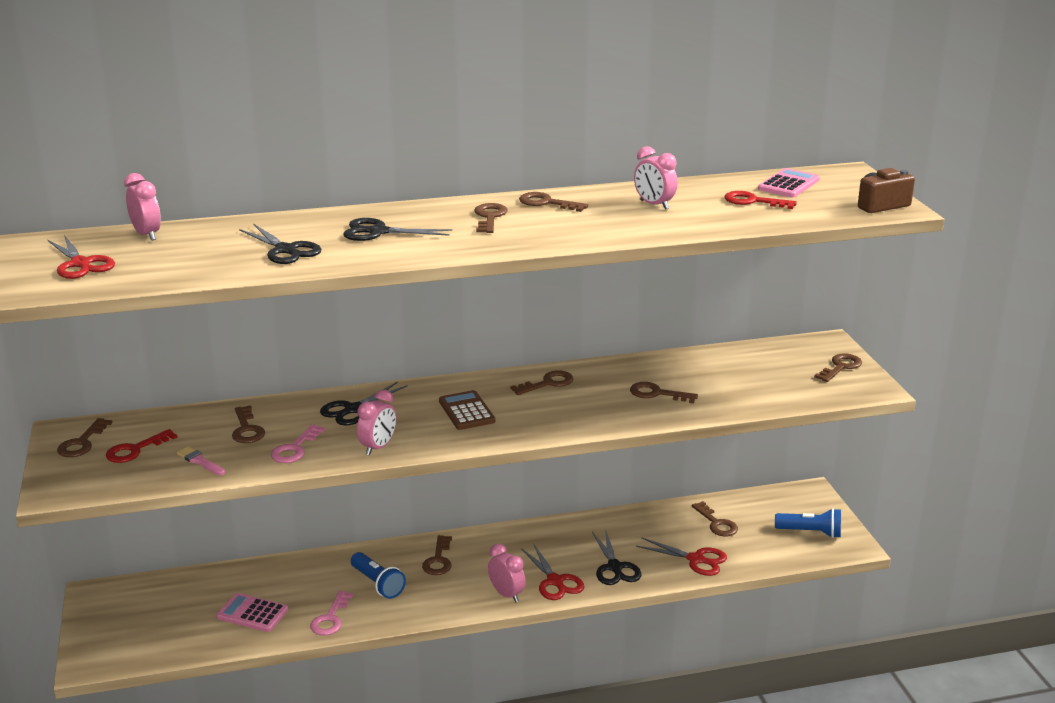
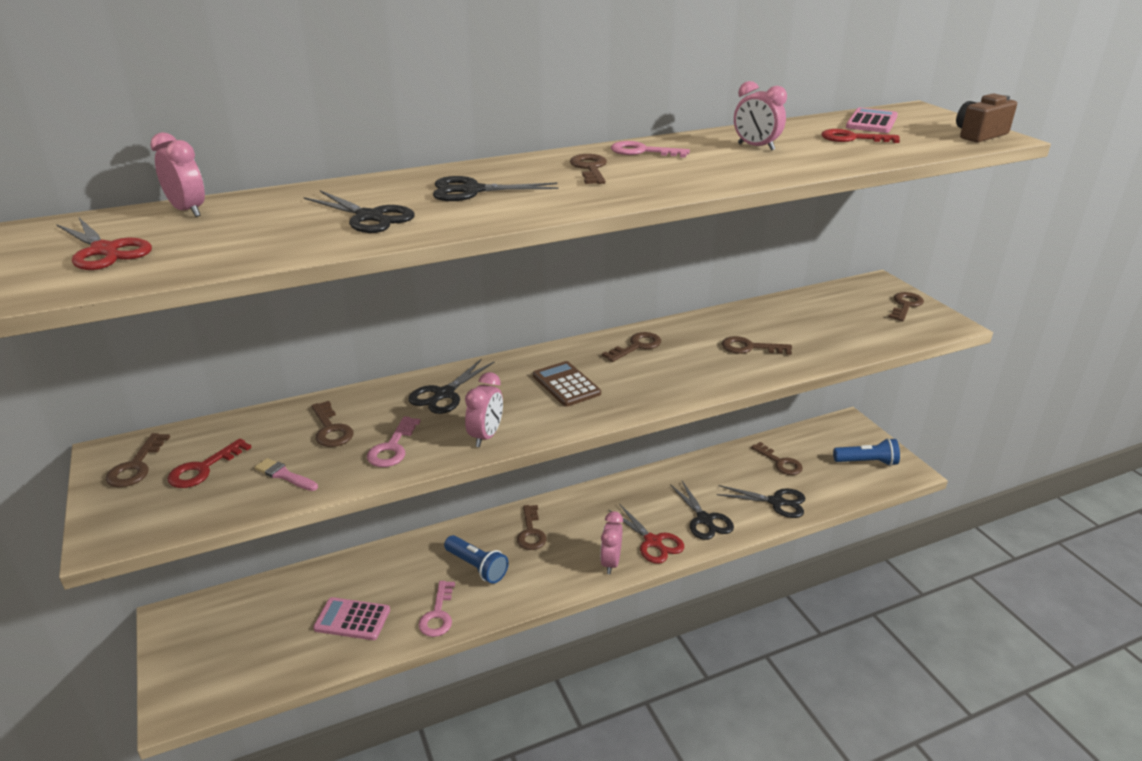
camera: 10 degrees left, 5 degrees up
(506, 594) = (610, 562): pink clock -> pink clock turned 120 degrees counterclockwise
(547, 203) = (642, 151): brown key -> pink key
(696, 559) = (776, 502): red scissors -> black scissors

